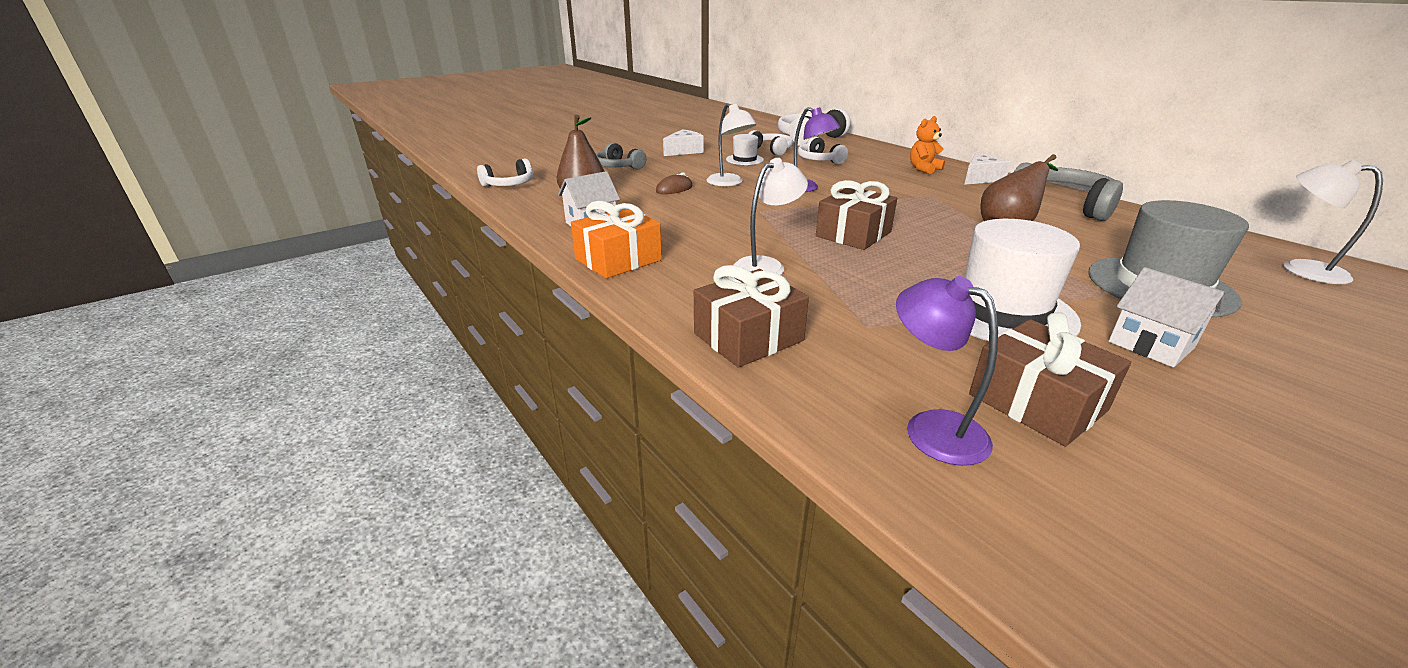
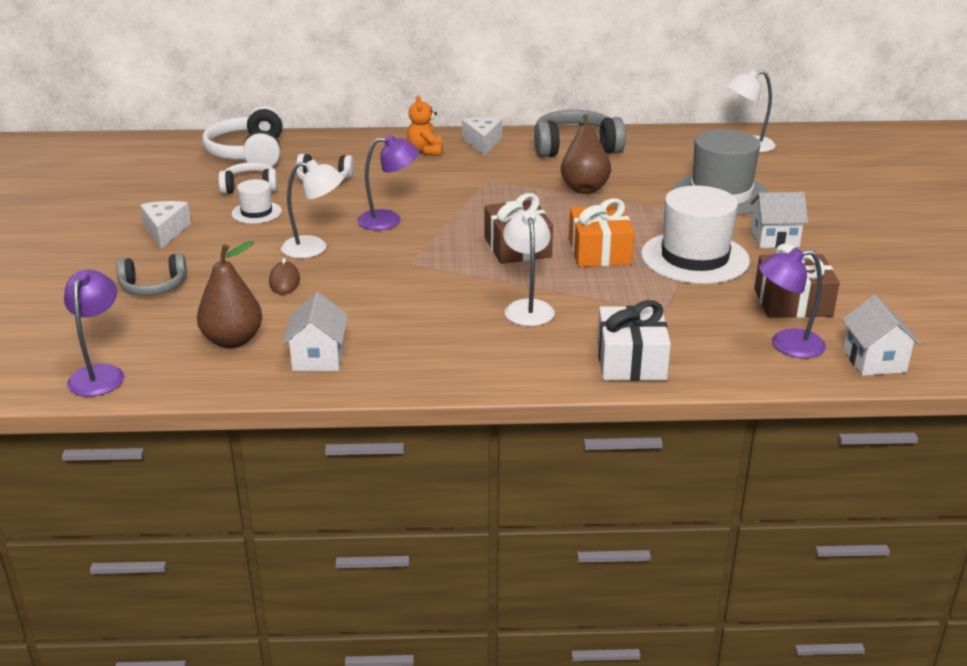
camera: 55 degrees left, 0 degrees up
(509, 184) = (100, 374): white headphones -> purple lamp
(618, 259) = (427, 370): orange gift -> orange gift (599, 252)
(748, 337) = (631, 361): brown gift -> white gift
(1020, 527) = (874, 361): none -> white house

